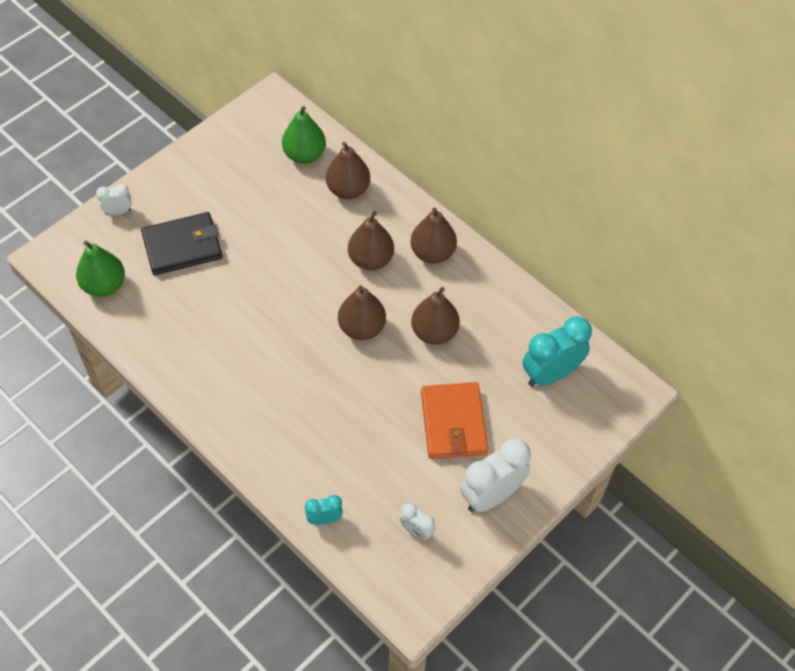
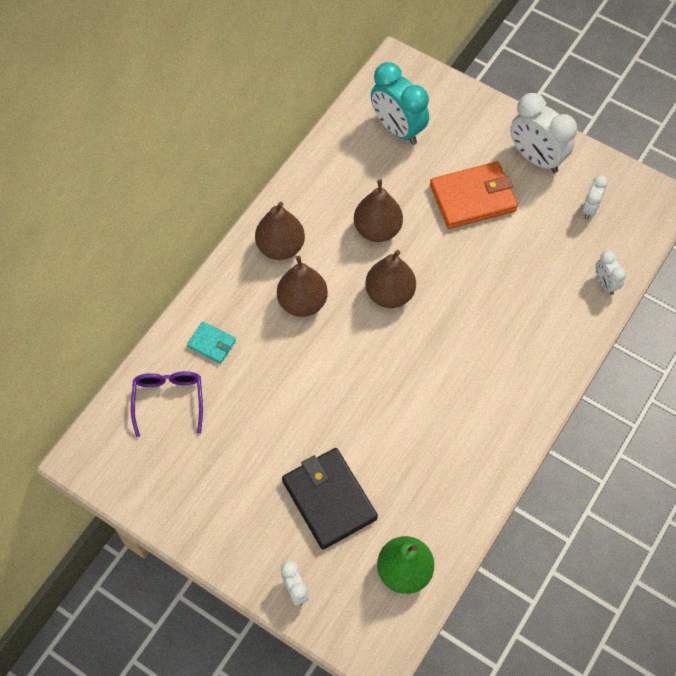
camera: 100 degrees left, 5 degrees up
(304, 155) = (169, 400): green pear -> purple glasses
(324, 519) = (605, 283): turquoise clock -> white clock
(348, 190) = (212, 343): brown pear -> turquoise wallet

